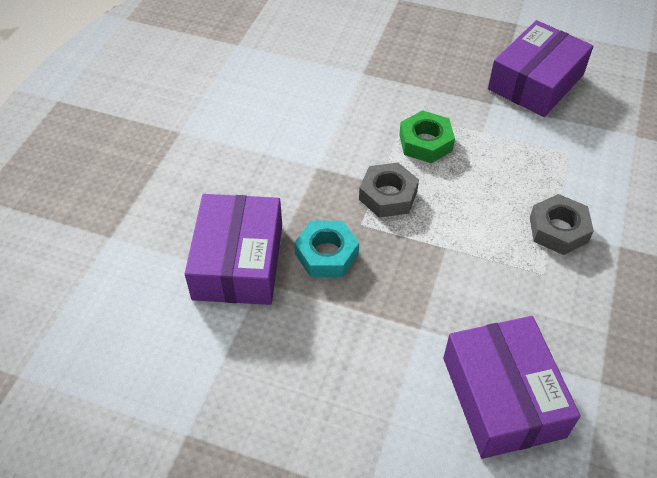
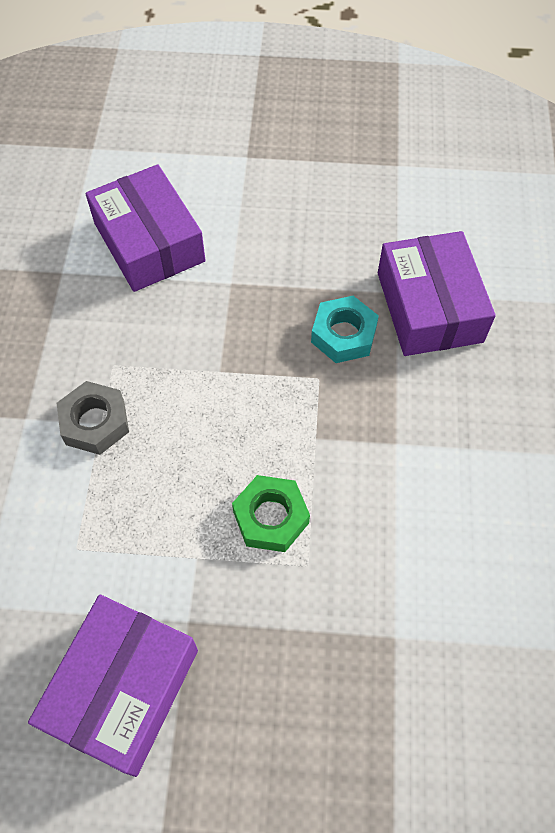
camera: 165 degrees right, 10 degrees up
(388, 195) = (299, 422): grey nut -> none

